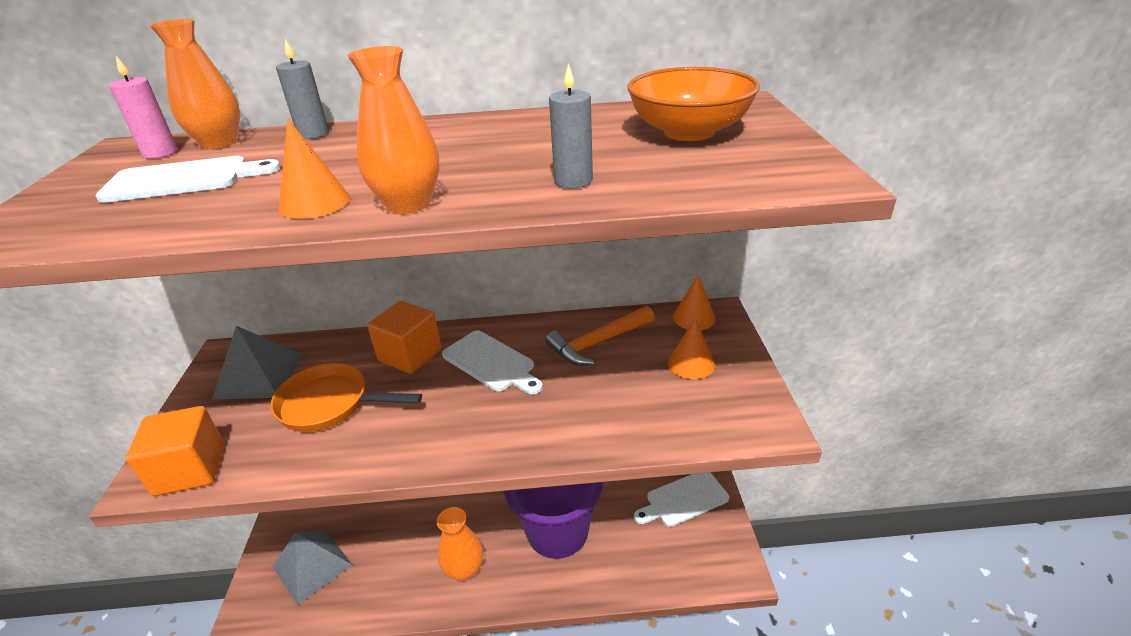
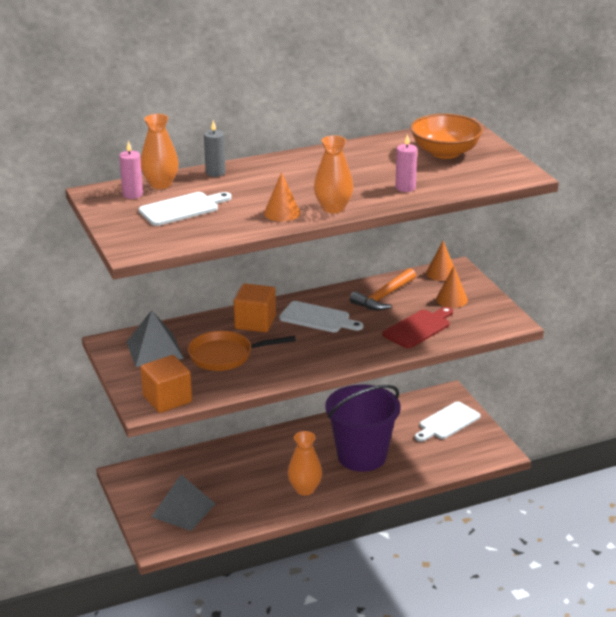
camera: 20 degrees left, 5 degrees down
(573, 181) = (405, 188): grey candle -> pink candle
(619, 407) = (418, 328): none -> red cutting board

